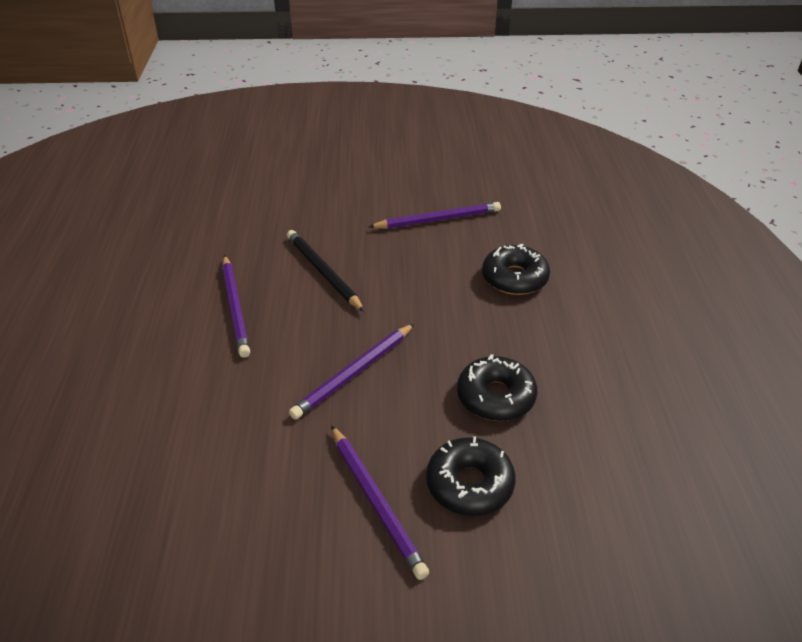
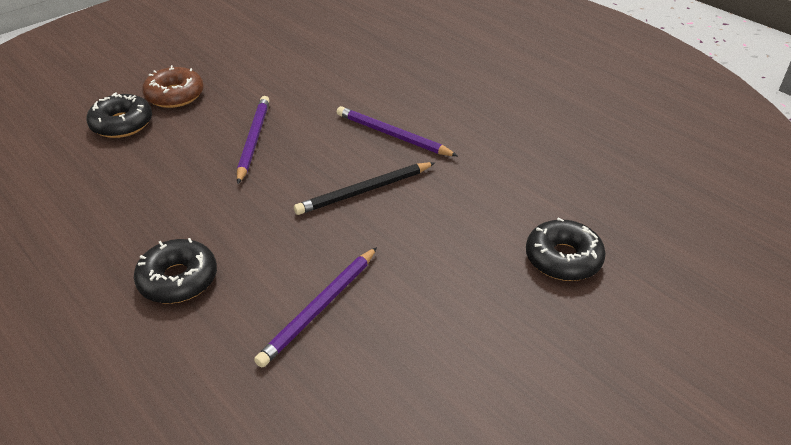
camera: 140 degrees right, 0 degrees up
(323, 272) = (364, 191): black pencil -> black pencil turned 135 degrees clockwise
(376, 501) = (175, 95): purple pencil -> brown donut
(495, 397) = (133, 173): black donut -> black donut (563, 259)

